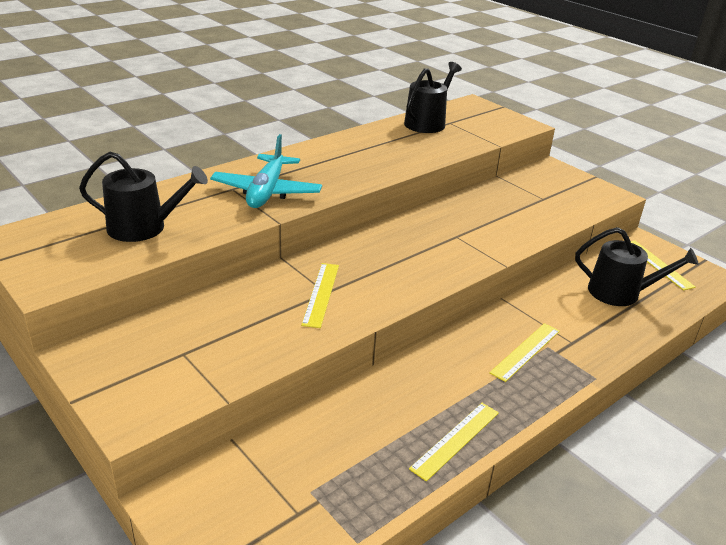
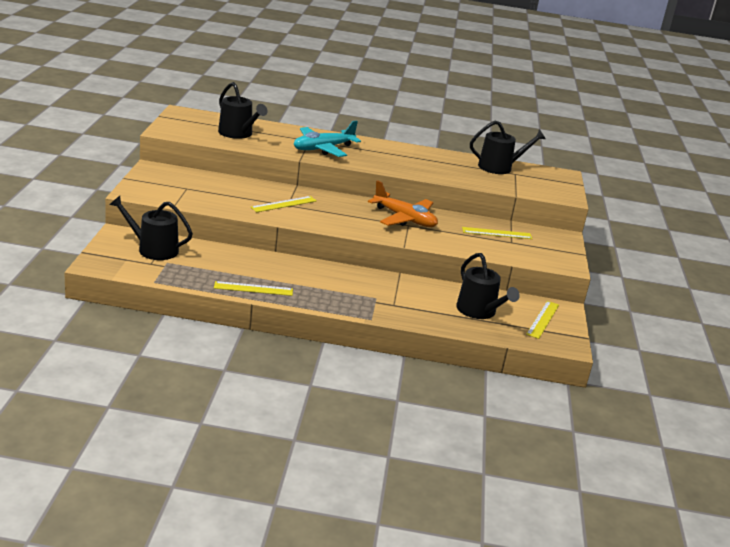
camera: 45 degrees right, 5 degrees down
(257, 485) = (153, 249): none -> black watering can
(440, 231) = (404, 219): none -> orange plane
(525, 351) = (359, 291): yellow ruler -> yellow ruler (497, 233)

